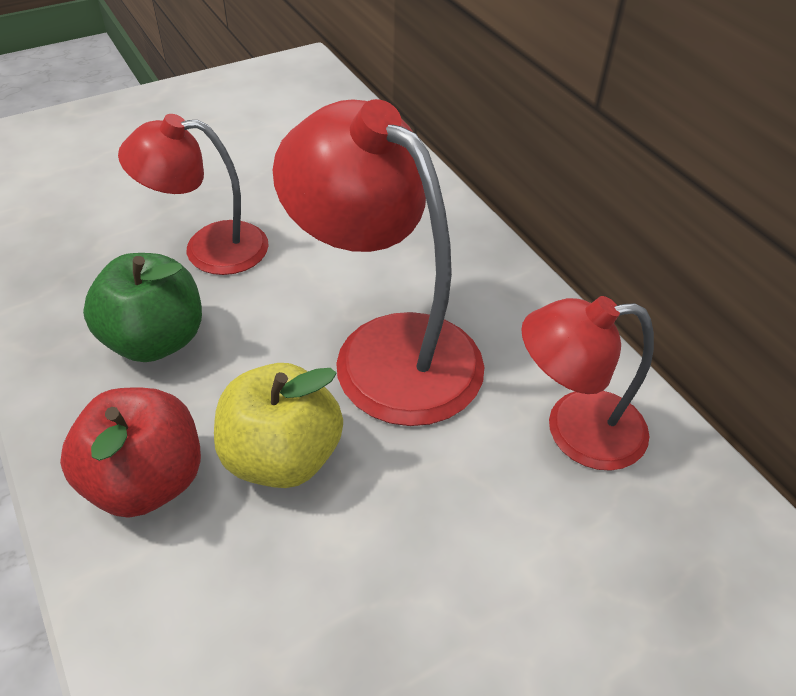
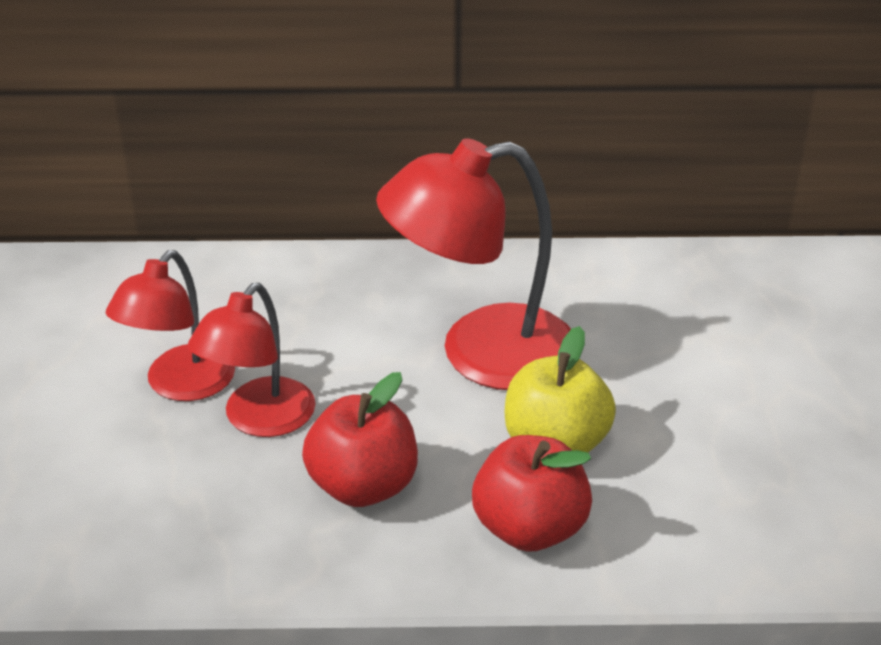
camera: 60 degrees left, 10 degrees down
(155, 340) = (363, 486): green apple -> red apple
(575, 430) = (628, 294): red lamp -> red lamp (180, 385)

